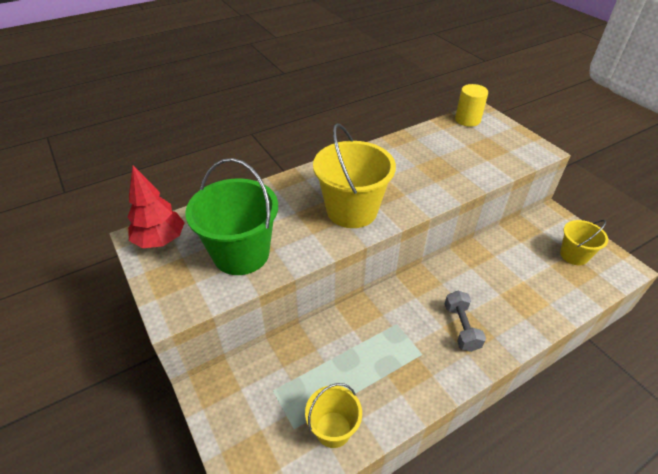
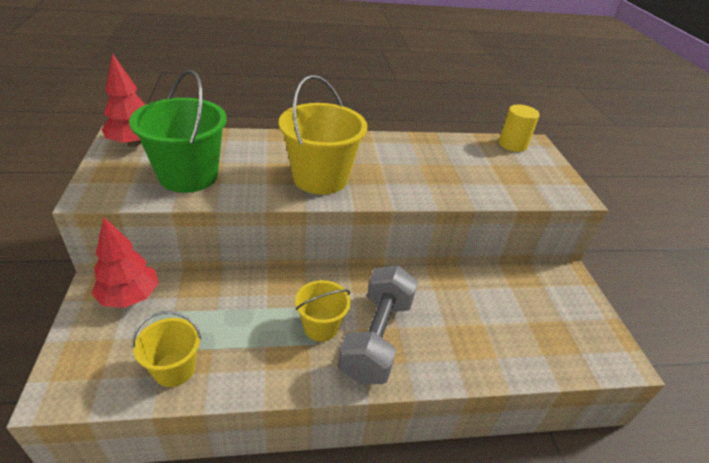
camera: 20 degrees right, 5 degrees down
(243, 386) = (130, 297): none -> red tree
(461, 327) = (377, 338): grey dumbbell -> grey dumbbell, size x1.75
(574, 255) = (565, 323): yellow bucket -> yellow bucket (321, 326)

